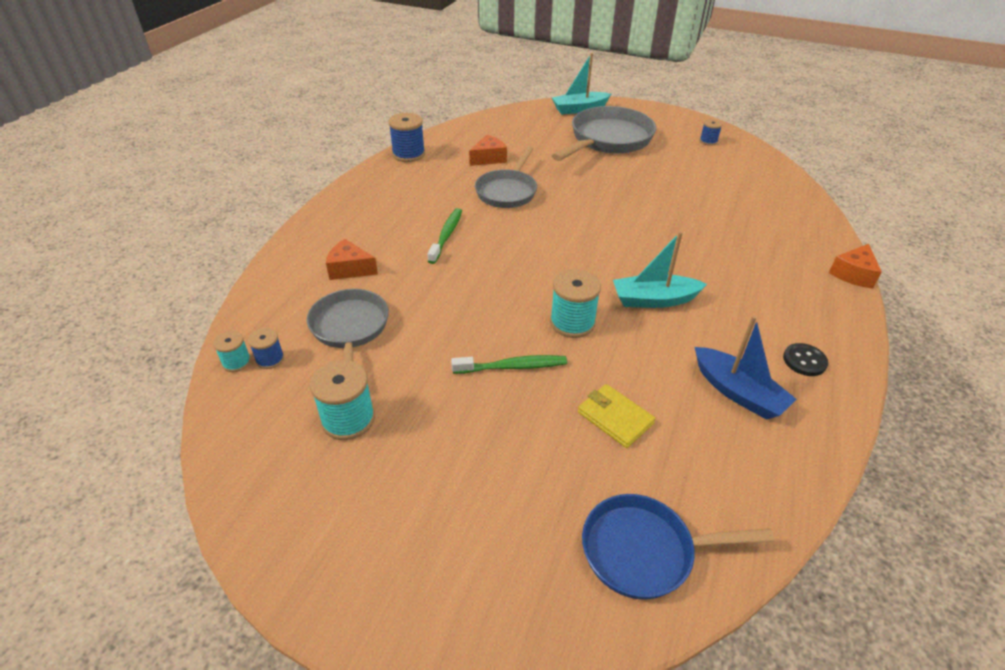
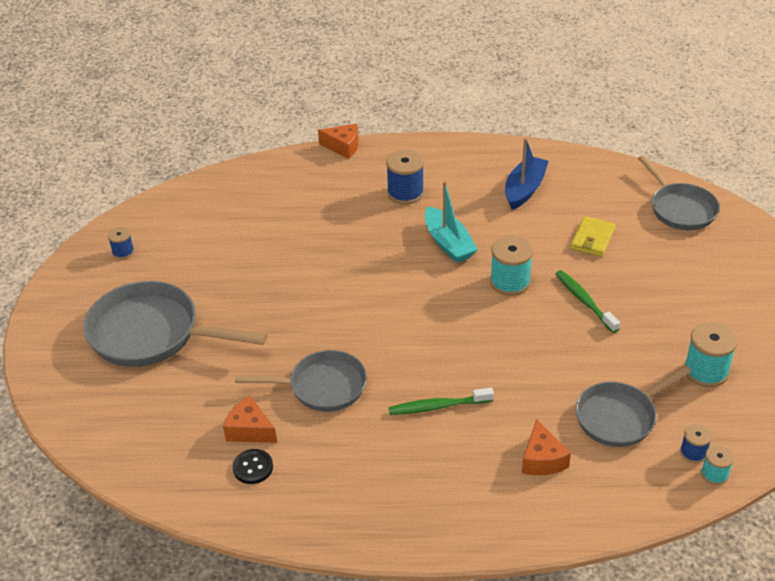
camera: 110 degrees left, 0 degrees up
(408, 154) = (275, 519): blue spool -> blue spool (405, 193)
(579, 109) = (63, 382): turquoise boat -> none
(644, 551) = (680, 209): blue pan -> grey pan
(804, 361) = (469, 164): black button -> black button (253, 467)

